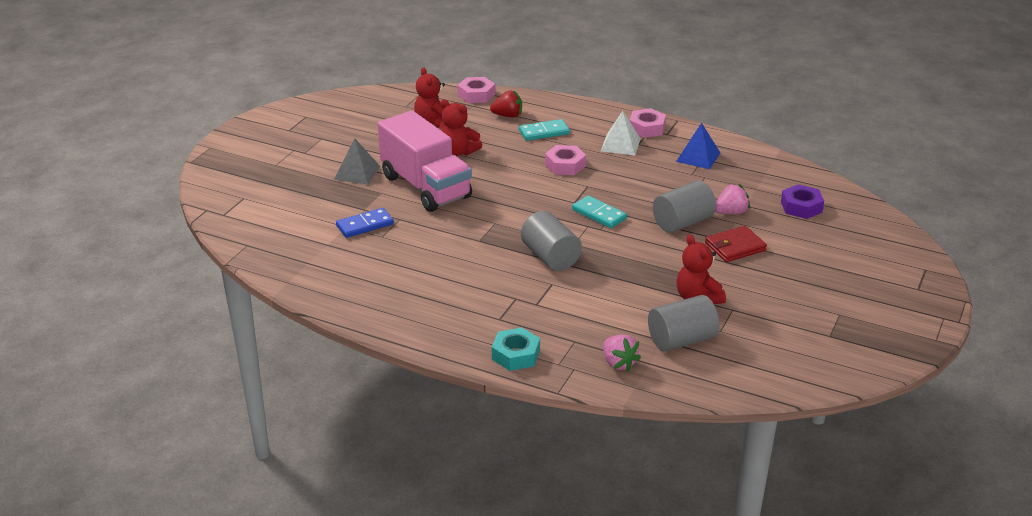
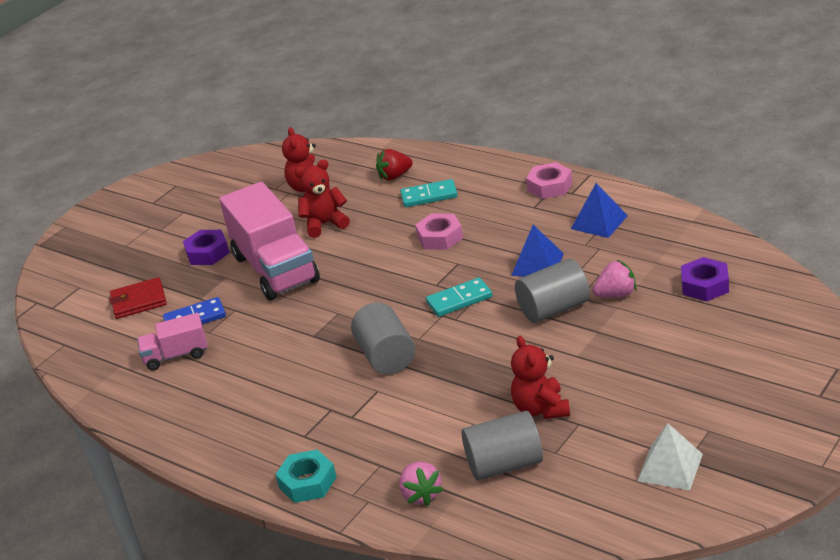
camera: 15 degrees right, 0 degrees up
(357, 172) = (207, 253): grey pyramid -> purple nut
(358, 255) = (176, 356): none -> pink truck
(458, 152) = (325, 224): red teddy bear -> red teddy bear turned 120 degrees clockwise
(476, 95) = (368, 151): pink nut -> none
(507, 116) = (395, 176): red strawberry -> red strawberry turned 150 degrees clockwise
(599, 214) = (459, 300): turquoise domino -> turquoise domino turned 75 degrees counterclockwise
(620, 144) = (512, 209): white pyramid -> white pyramid (670, 467)
(657, 188) = (537, 264): none -> blue pyramid
(735, 247) = (607, 340): red wallet -> red wallet (139, 301)

